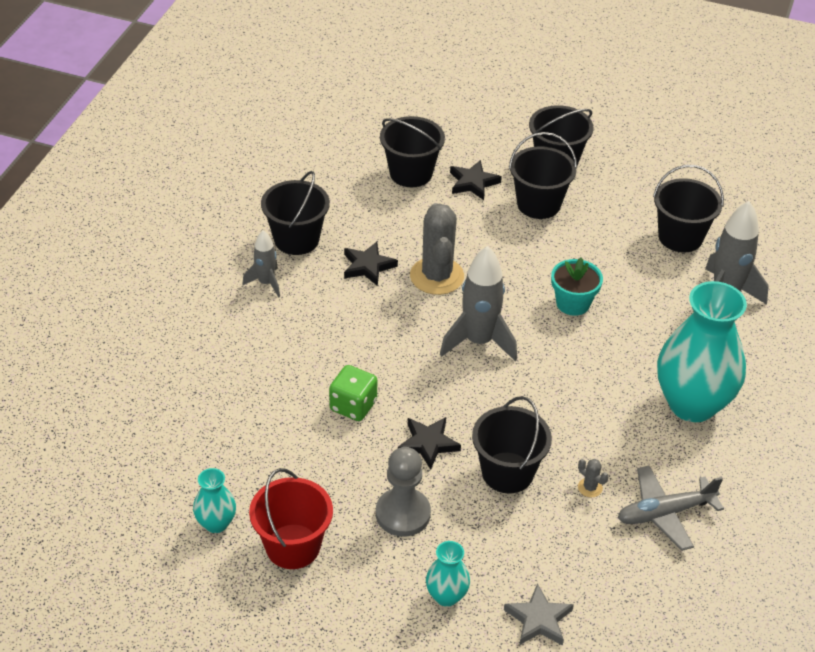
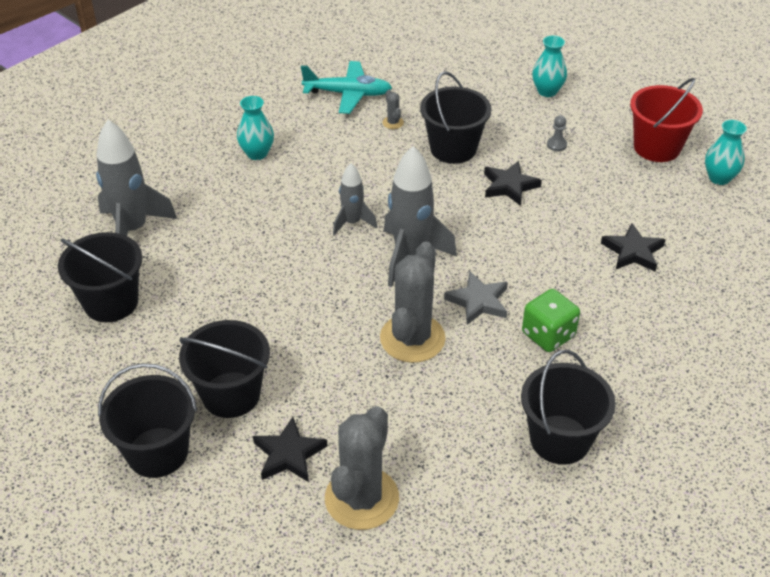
camera: 155 degrees left, 0 degrees up
(266, 283) = (616, 390): grey rocket -> grey rocket (352, 222)
(353, 406) = (565, 234): green dice -> green dice (548, 335)
(368, 266) = (485, 375): black star -> black star (633, 252)
(403, 514) = (556, 145): grey pawn -> grey pawn, size x0.42
(411, 173) = (361, 498): black bucket -> grey cactus
(538, 619) = (487, 65): grey star -> grey star (478, 301)
(573, 303) = (288, 266): turquoise flower pot -> none
(665, 513) = (348, 94): grey plane -> turquoise plane
(692, 404) = (257, 153): turquoise vase -> turquoise vase, size x0.46

